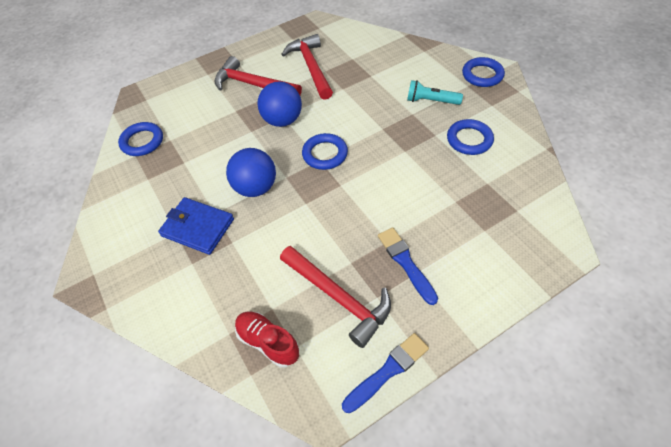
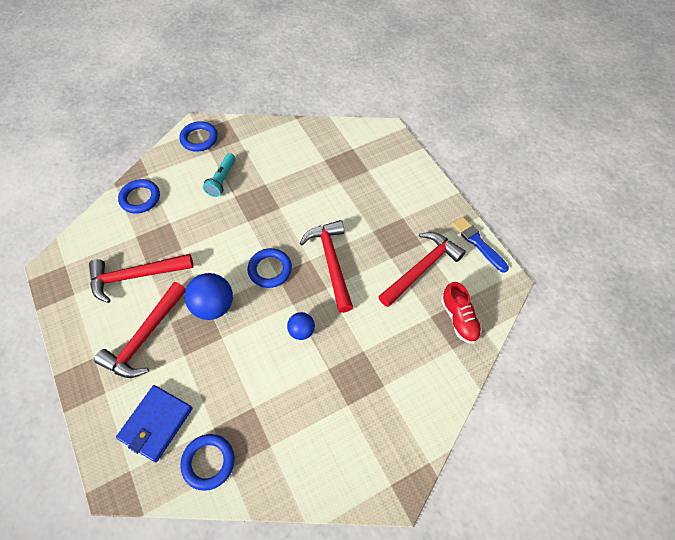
camera: 90 degrees left, 5 degrees up
(198, 227) = (343, 383): blue wallet -> blue wallet (156, 423)
(255, 187) = (301, 331): blue ball -> blue ball, size x0.58
(268, 342) = (459, 319): red shoe -> red shoe turned 60 degrees counterclockwise
(338, 204) = (331, 262): none -> red hammer
(406, 263) = (393, 222): blue brush -> none
(469, 140) = (276, 162): blue ring -> blue ring (140, 198)

